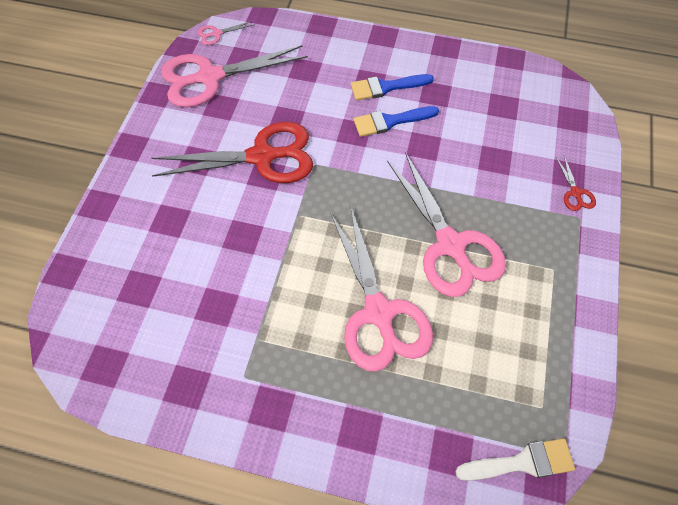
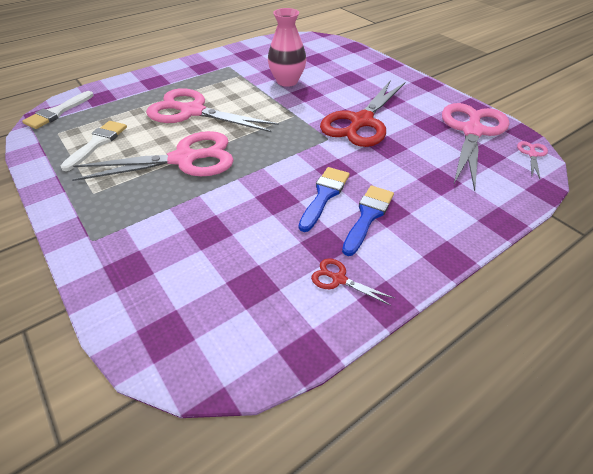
camera: 130 degrees right, 15 degrees down
(230, 275) = (287, 81): none -> pink vase
(450, 245) = (184, 159): pink scissors -> pink scissors turned 150 degrees clockwise
(510, 345) = (97, 143): none -> white brush
(575, 193) = (109, 257): red scissors -> red scissors (339, 279)

